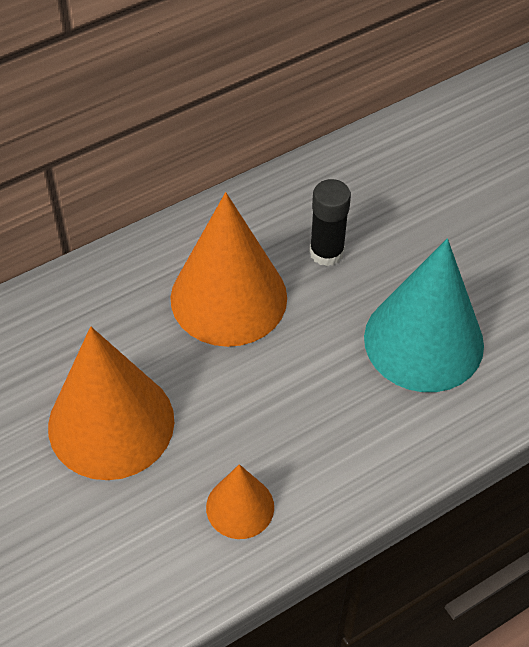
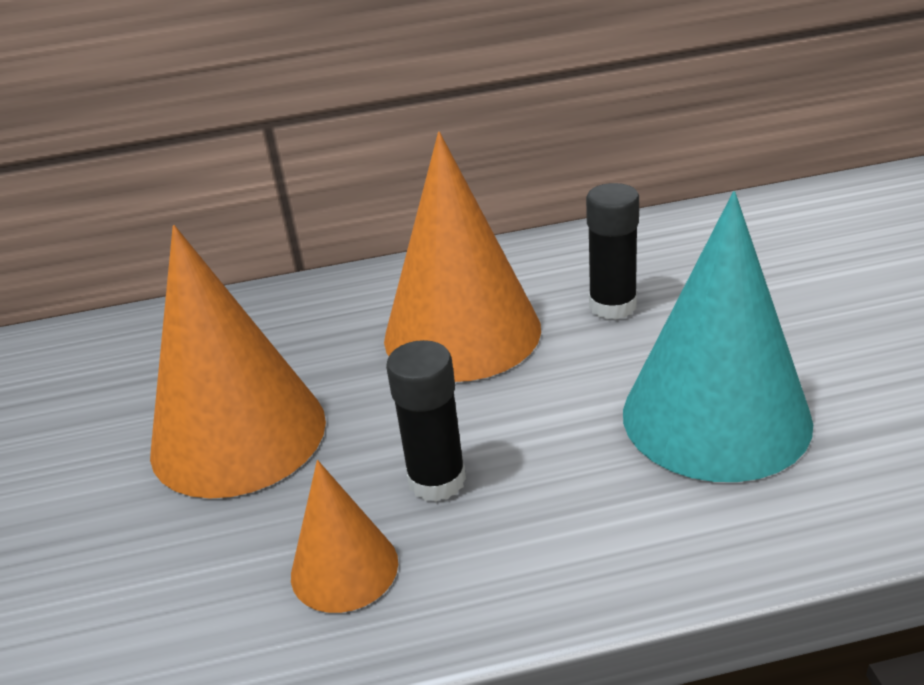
camera: 25 degrees right, 20 degrees down
(268, 429) = (437, 480): none -> black glue stick

